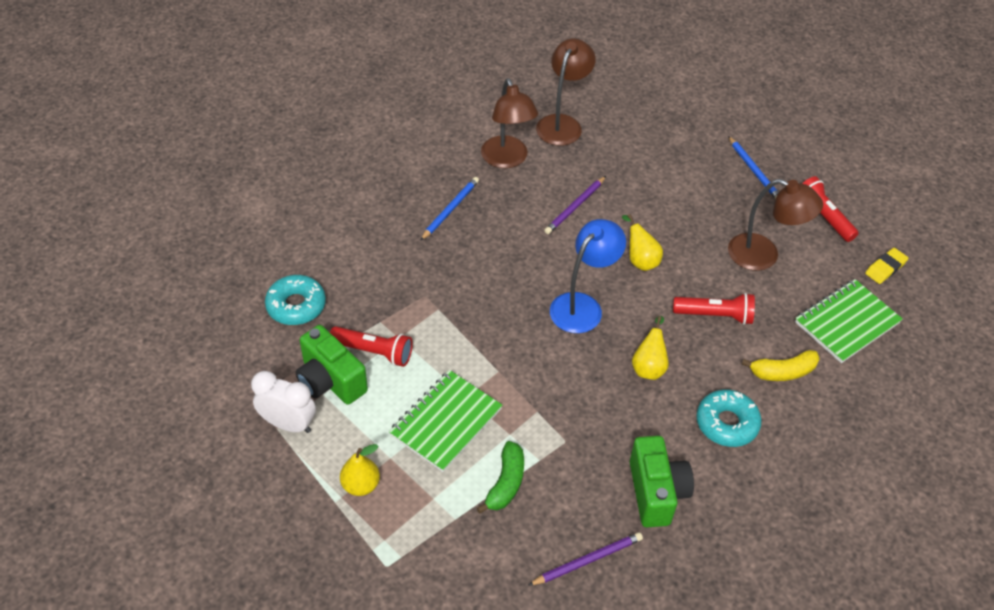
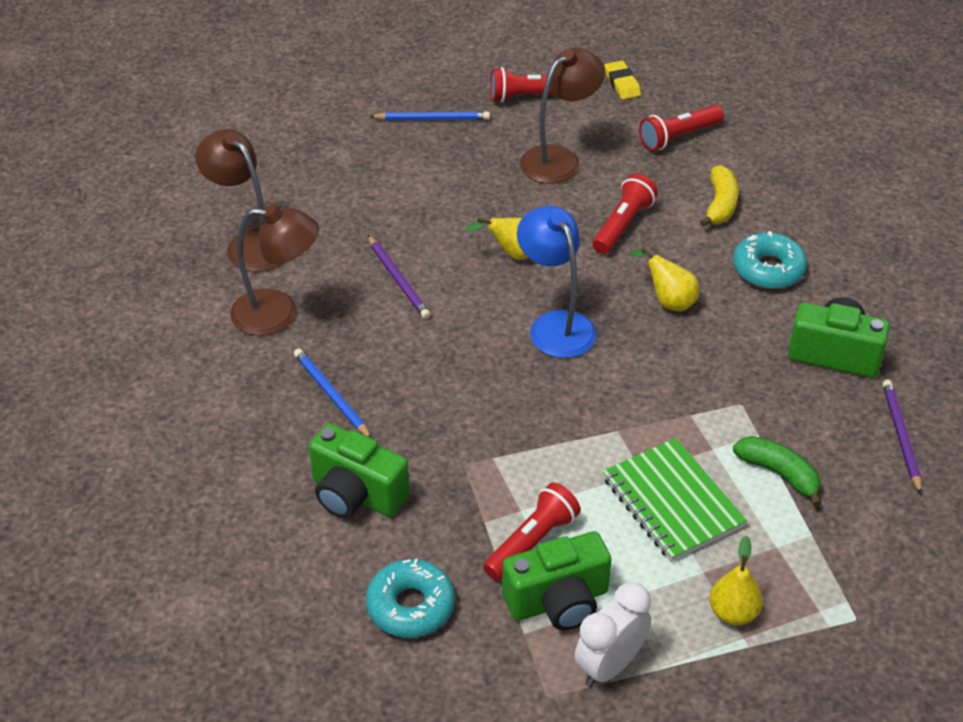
camera: 65 degrees left, 5 degrees down
(373, 250) = (356, 494): none -> green camera
(846, 323) = (678, 137): green notebook -> red flashlight

